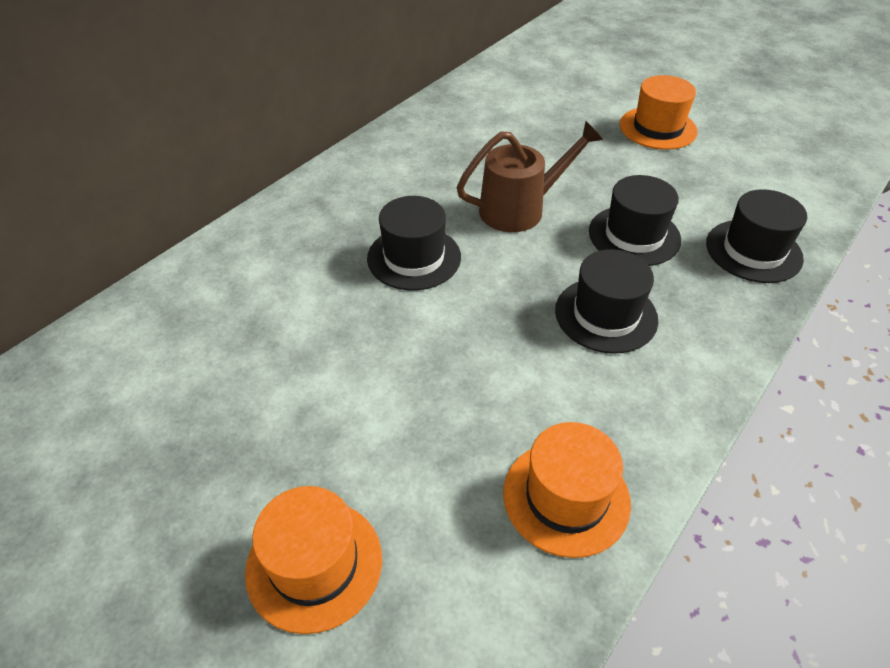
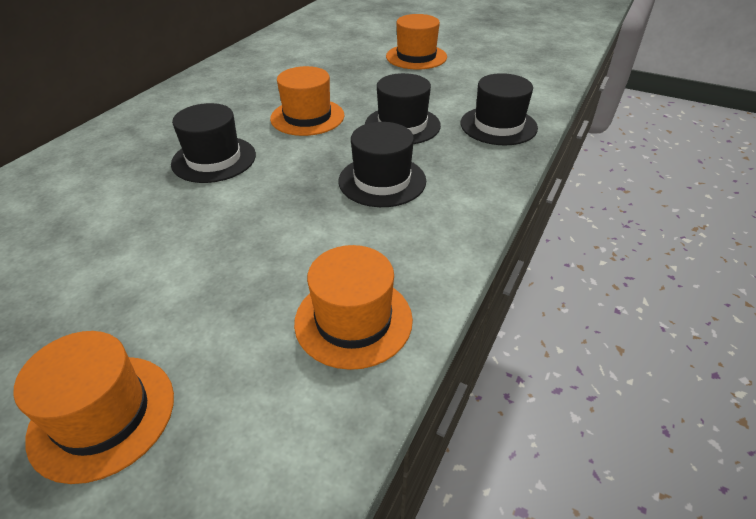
camera: 10 degrees left, 5 degrees down
(521, 209) = (307, 117): brown watering can -> orange hat

